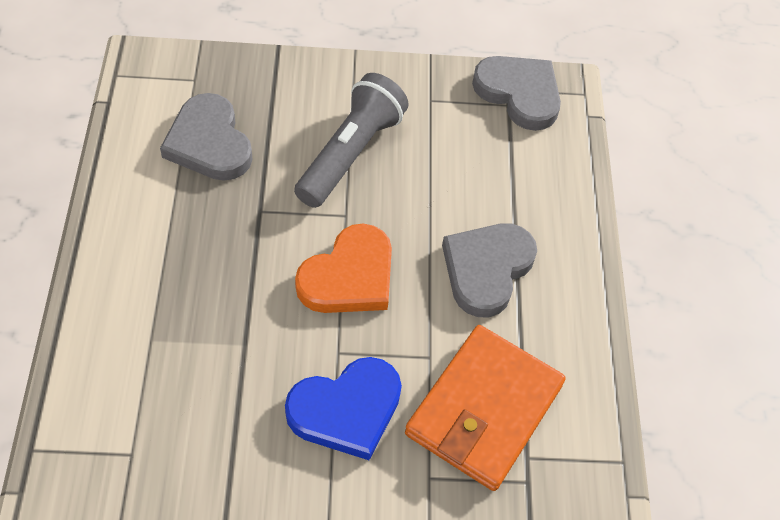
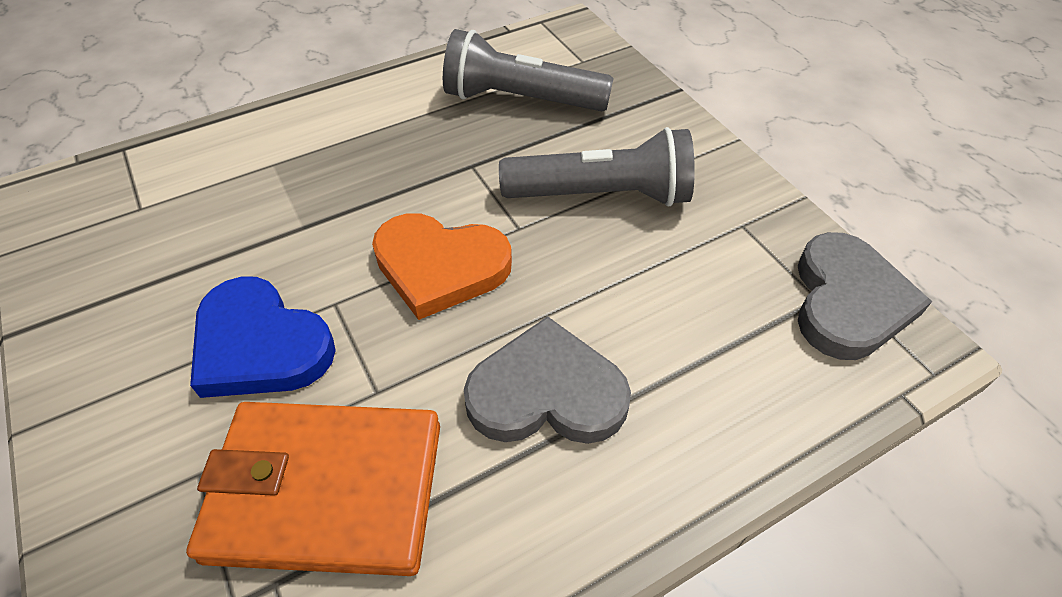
camera: 65 degrees right, 5 degrees down
(209, 143) = (520, 99): grey heart -> grey flashlight

